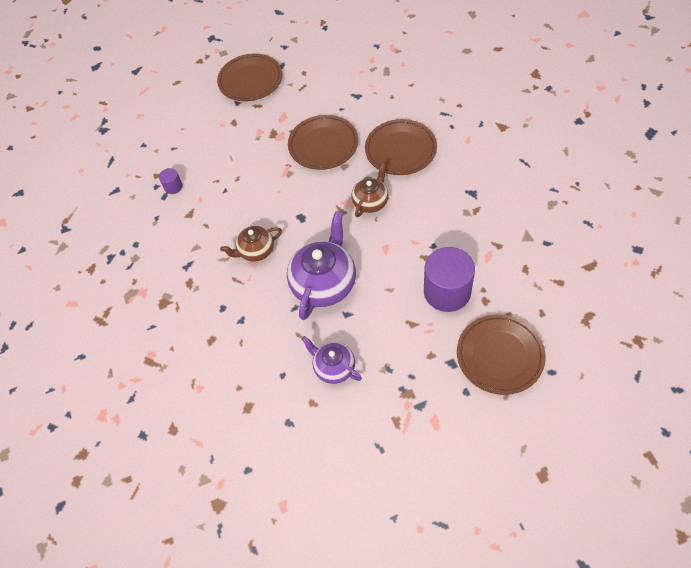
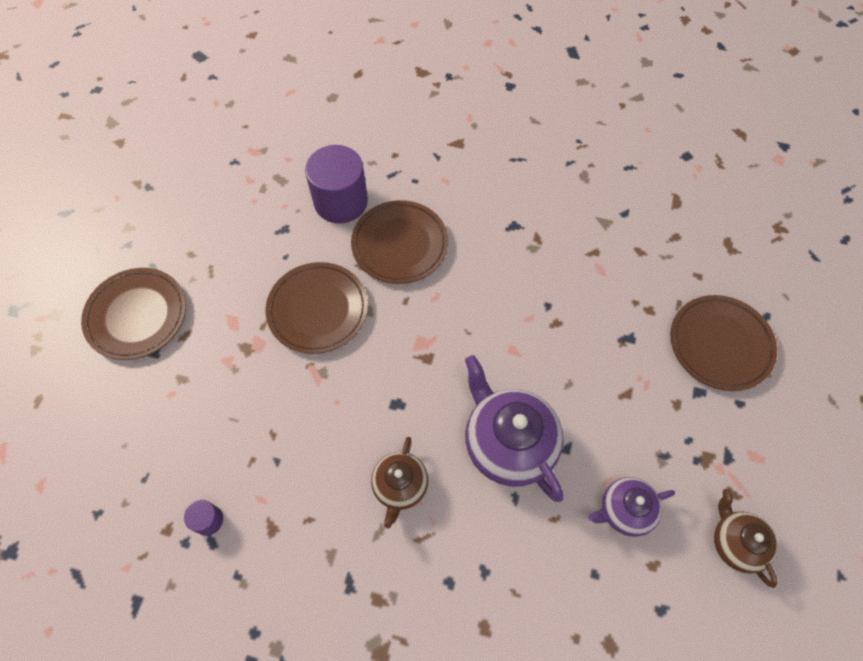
camera: 60 degrees left, 5 degrees up
(371, 202) = (441, 320): brown teapot -> brown teapot (736, 542)
(447, 291) = (613, 334): purple cylinder -> purple cylinder (341, 201)

